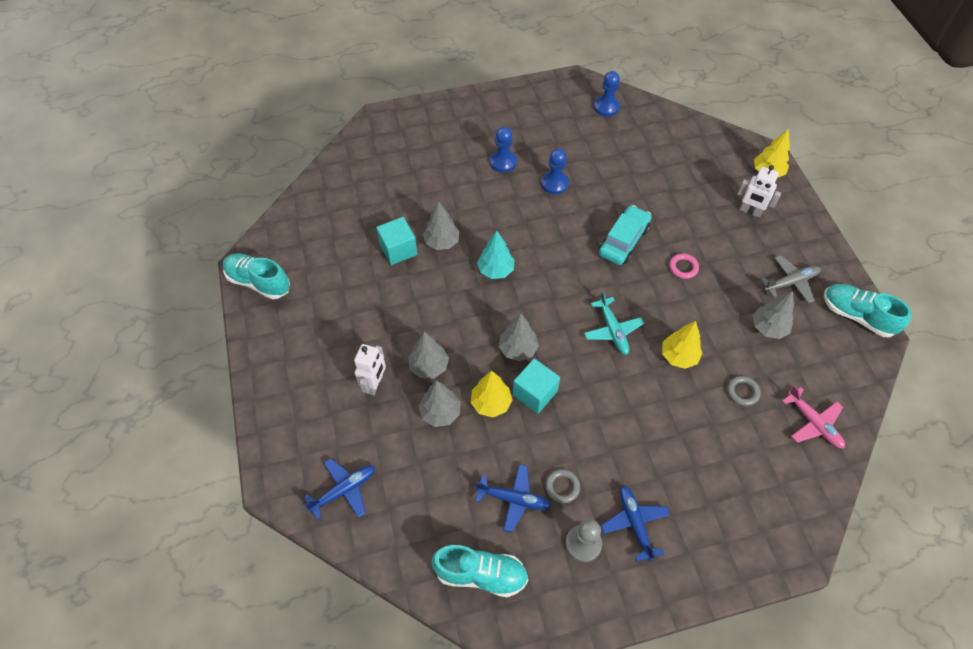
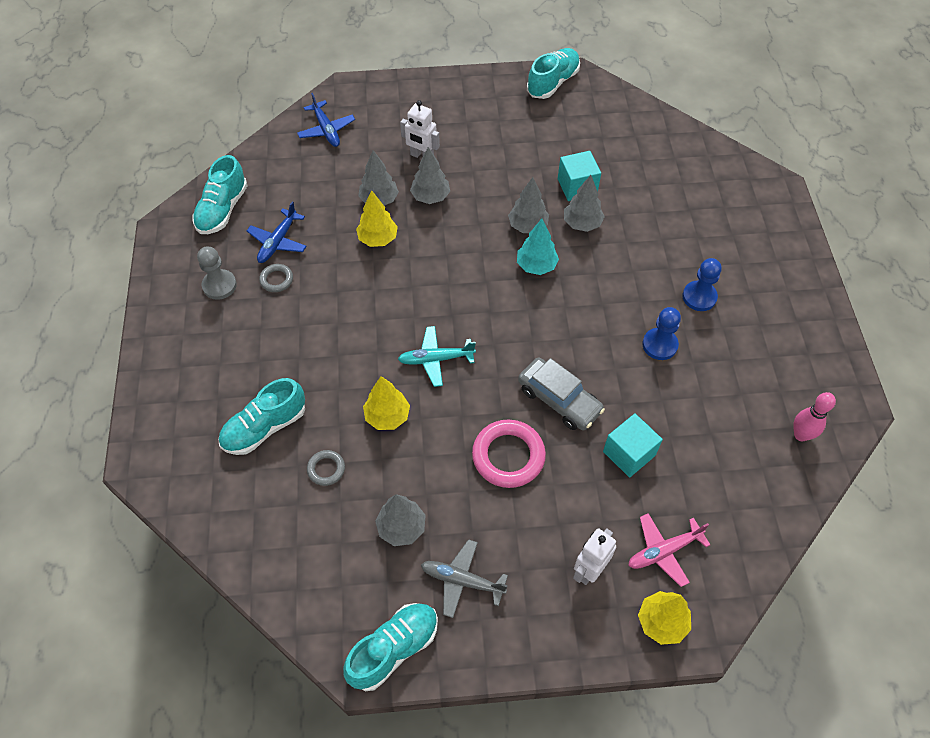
camera: 100 degrees right, 0 degrees up
(518, 349) = (433, 269): grey tree -> grey tree (528, 226)
(535, 393) = (379, 275): turquoise cube -> turquoise cube (629, 453)
(606, 107) = (801, 435): blue pawn -> pink bowling pin
(623, 241) = (559, 400): turquoise car -> grey car
(635, 523) = (222, 329): blue plane -> none
(683, 267) = (508, 456): pink ring -> pink ring, size x1.94
(723, 452) = (265, 427): none -> turquoise shoe
(790, 282) = (462, 581): grey plane -> grey plane turned 120 degrees clockwise
(813, 423) = (267, 532): pink plane -> pink plane (664, 551)

